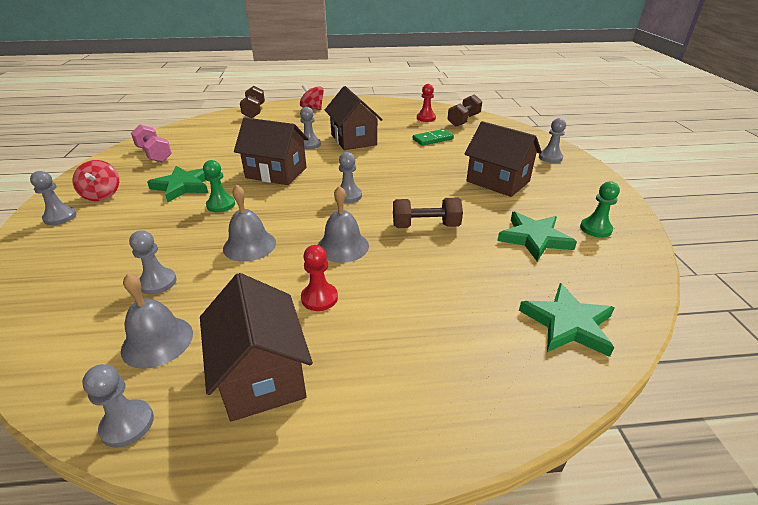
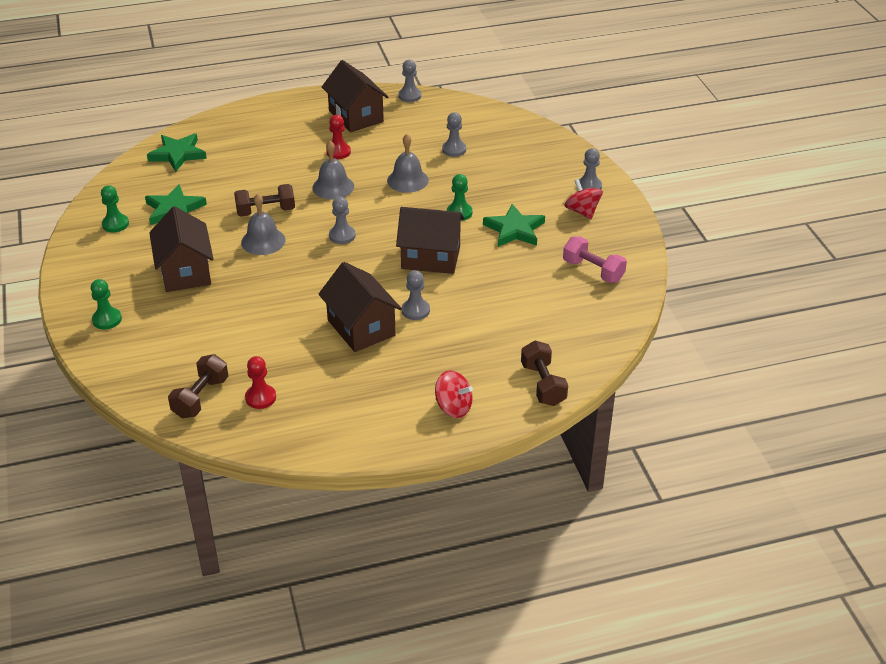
camera: 170 degrees right, 5 degrees up
(157, 341) = (424, 123): grey bell -> grey bell (263, 241)
(433, 139) = (252, 341): green domino -> none
(498, 181) = (185, 272): brown house -> brown house turned 45 degrees clockwise
(550, 157) = (107, 319): grey pawn -> green pawn

